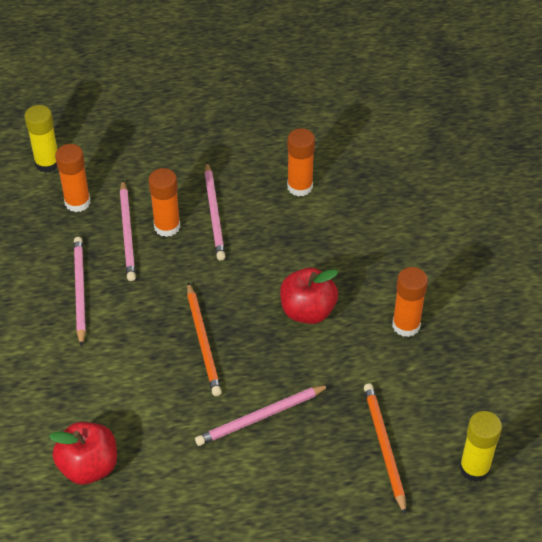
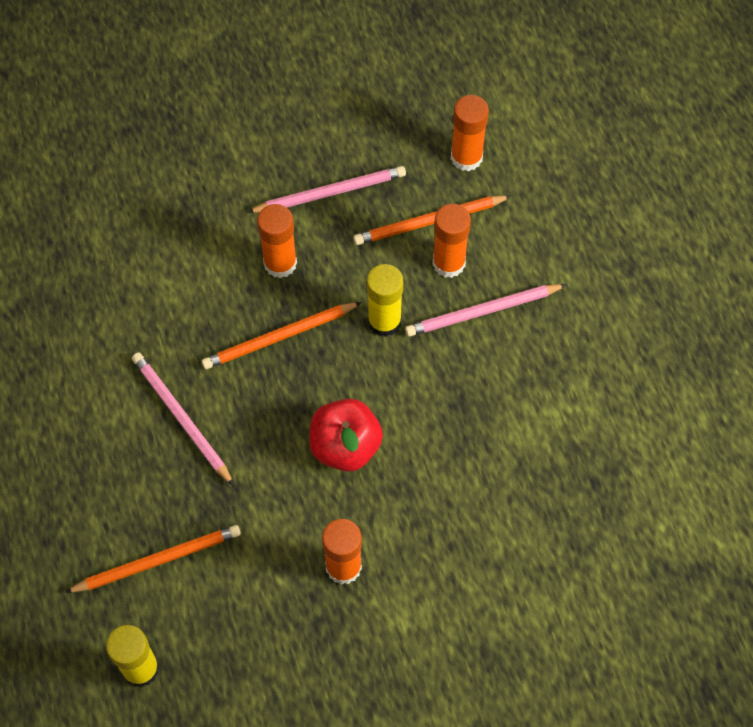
camera: 80 degrees right, 15 degrees up
(47, 163) = (523, 110): yellow glue stick -> yellow glue stick (384, 321)
(89, 466) = (95, 258): red apple -> none
(127, 232) = (430, 222): pink pencil -> orange pencil
(300, 187) = (553, 406): orange glue stick -> orange glue stick (280, 263)

